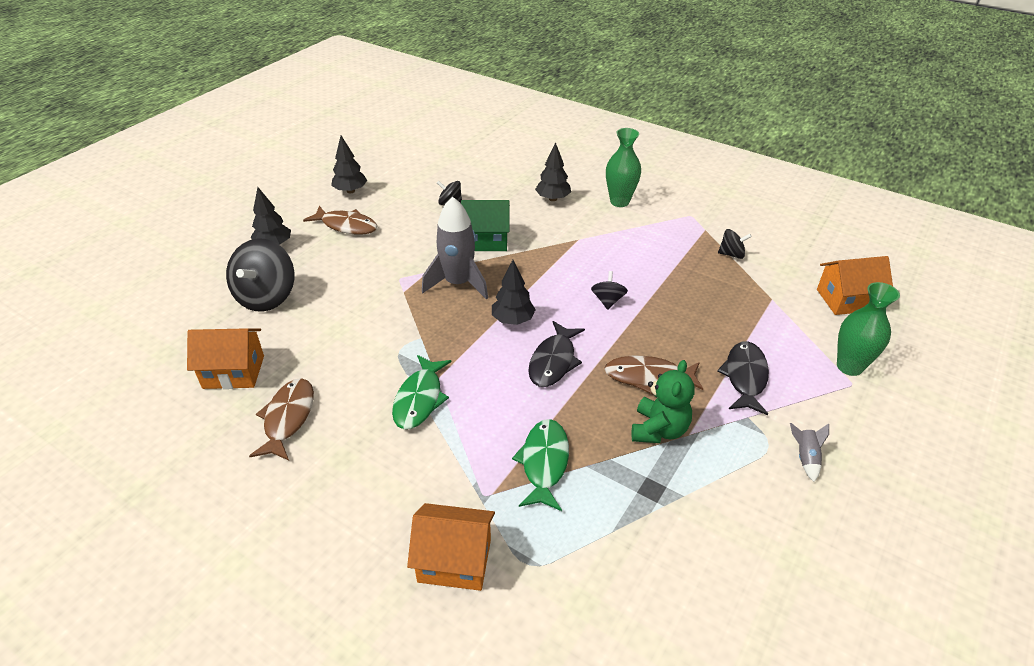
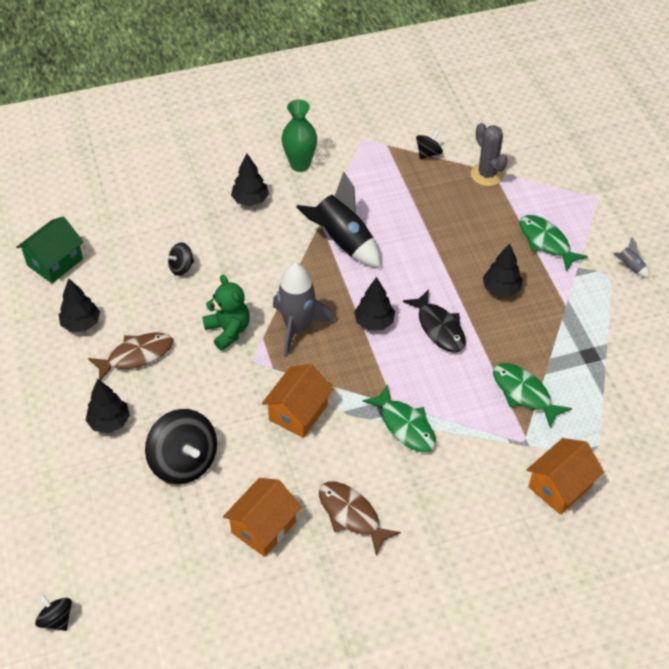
camera: 50 degrees left, 10 degrees up
(486, 240) = (261, 277): green house -> green house (55, 262)
(574, 260) = (343, 242): none -> black rocket
(608, 301) = (407, 255): black spinning top -> black spinning top (56, 619)
(648, 377) = (501, 289): brown fish -> black tree
(659, 430) = (549, 317): green teddy bear -> green teddy bear (228, 331)
(745, 377) = (546, 242): black fish -> green fish
(763, 298) = (487, 174): none -> grey cactus
(846, 300) = (529, 137): orange house -> orange house (298, 412)
(849, 366) = (584, 187): green vase -> none

